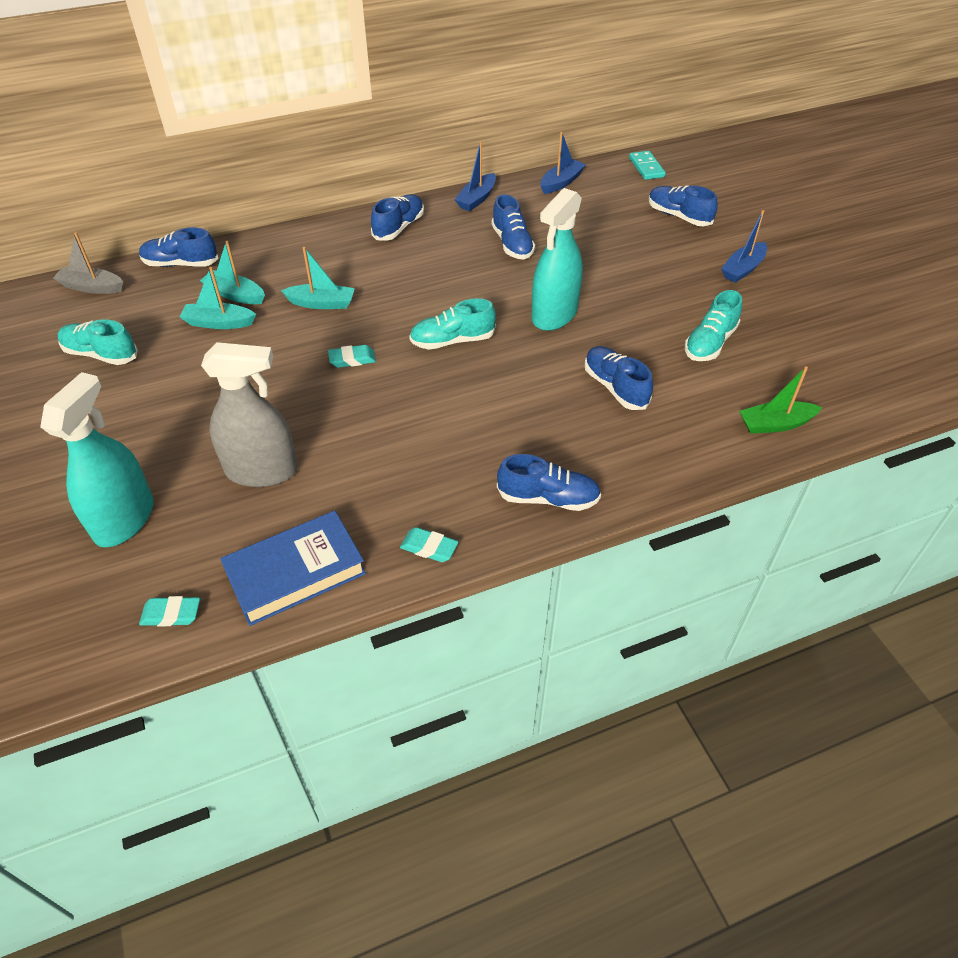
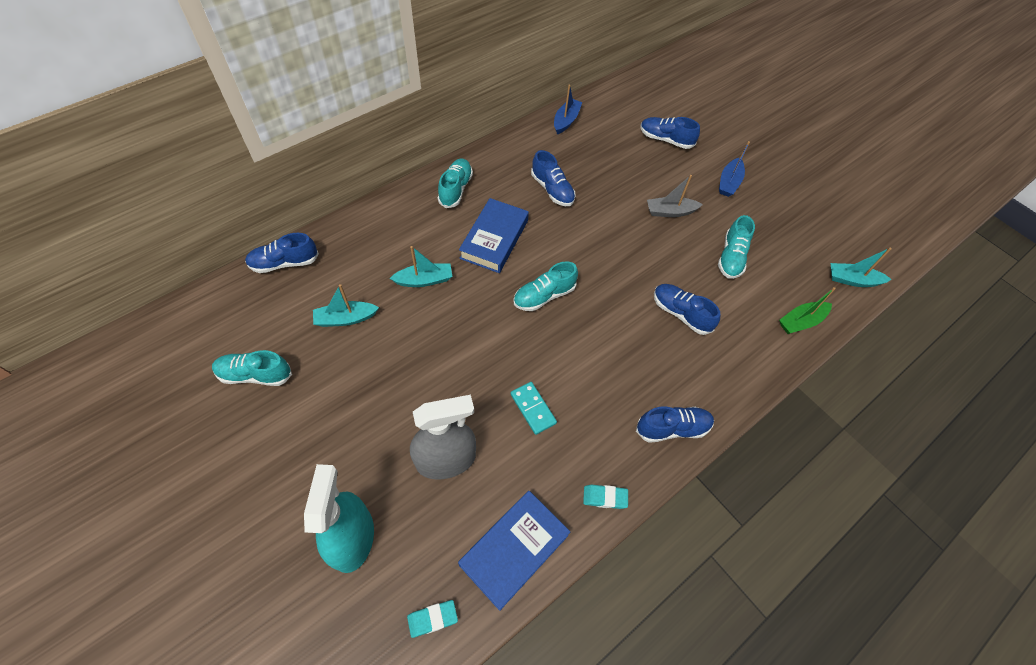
camera: 20 degrees left, 10 degrees up
(92, 287) = (214, 304): grey boat -> grey boat (670, 212)
(235, 295) = (347, 286): turquoise boat -> turquoise boat (852, 280)
(352, 359) = (472, 331): turquoise eraser -> none
(399, 227) = (455, 189): blue shoe -> turquoise shoe
(420, 279) = (494, 239): none -> blue book
(477, 199) = (506, 148): blue boat -> none
(554, 315) = (611, 254): turquoise spray bottle -> none
(646, 167) = (624, 95): turquoise domino -> turquoise domino (533, 409)

